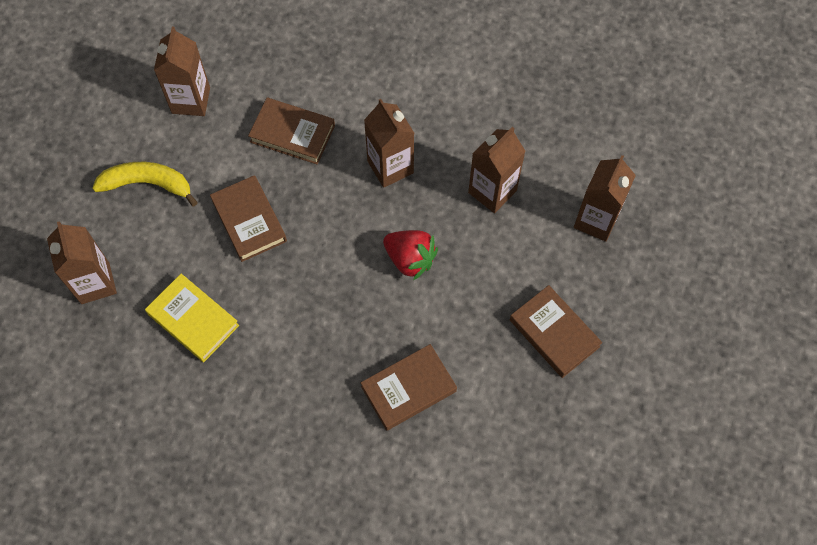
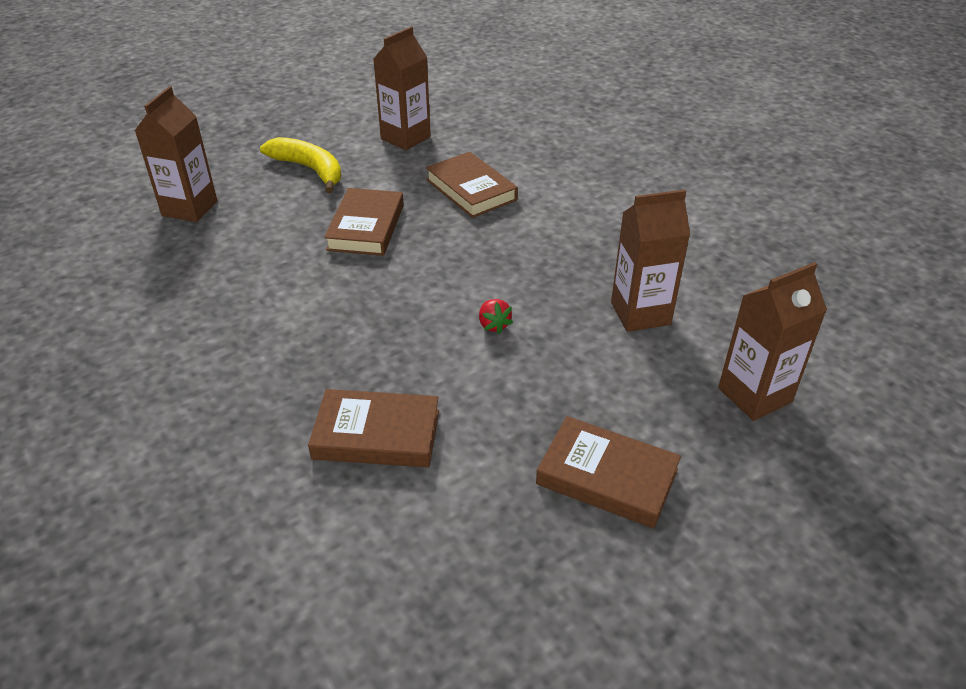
camera: 35 degrees right, 25 degrees down
(193, 320) = (235, 269): yellow book -> none
(390, 167) = (543, 249): brown carton -> none
(410, 259) = (493, 325): red strawberry -> red strawberry, size x0.54
(554, 333) = (607, 477): brown book -> brown book turned 60 degrees counterclockwise

